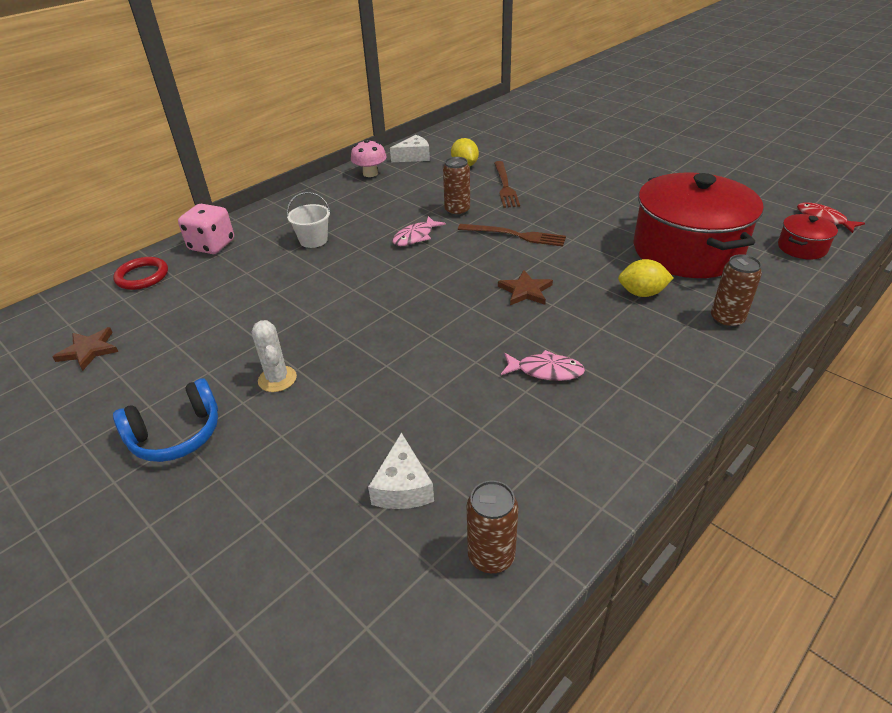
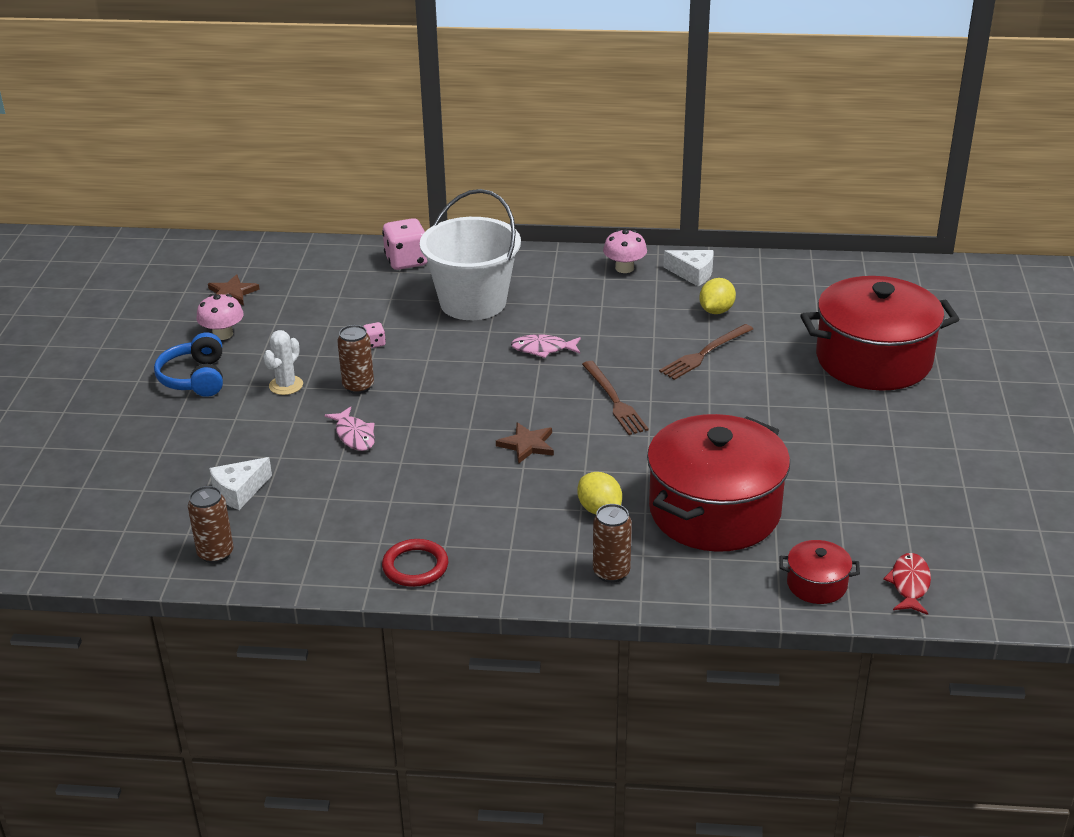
camera: 50 degrees right, 5 degrees down
(139, 384) = (223, 334): none -> pink mushroom
(142, 276) = (332, 258): red ring -> red ring (415, 566)
(176, 435) = (195, 378): blue headphones -> blue headphones turned 60 degrees clockwise
(293, 305) = (375, 343): none -> pink dice
(313, 240) = (473, 302): white bucket -> white bucket, size x2.22
(457, 211) = (617, 349): brown can -> brown can (358, 386)
(545, 371) = (425, 501): pink fish -> pink fish (354, 435)
(581, 144) = (873, 360): none -> red pot

